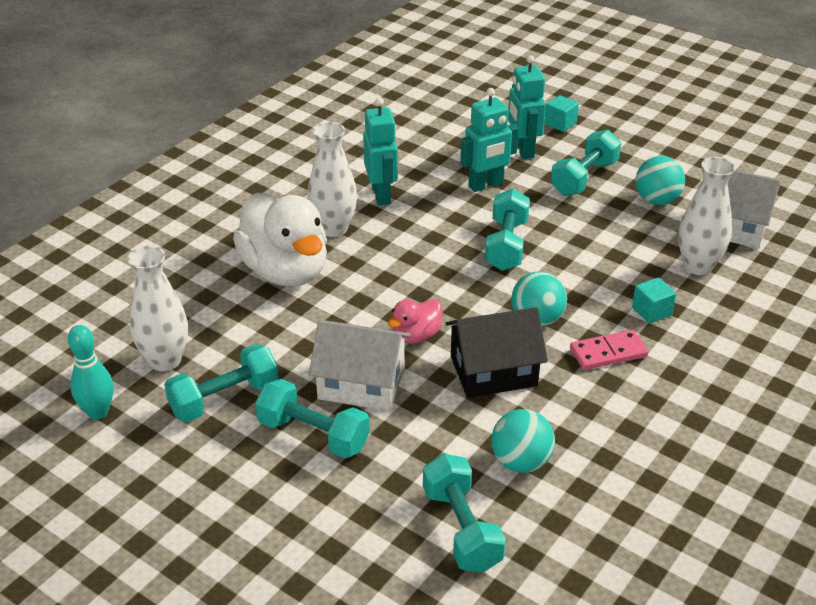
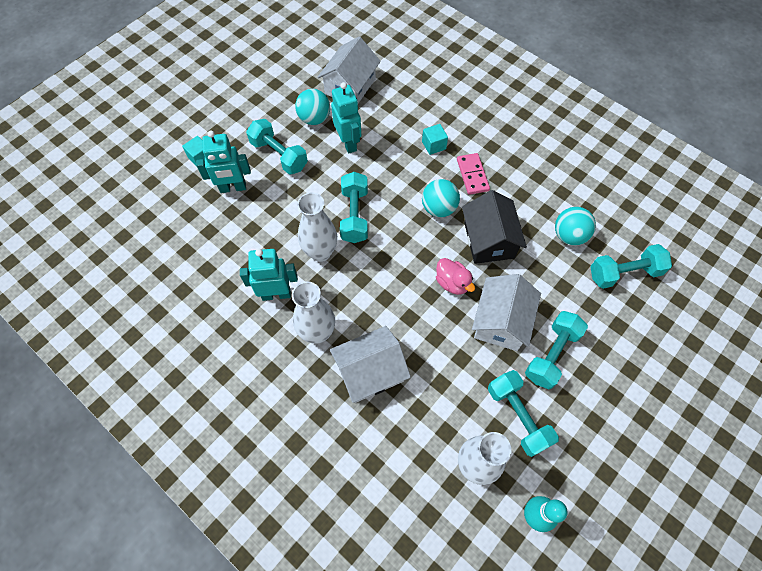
camera: 85 degrees left, 25 degrees up
(285, 271) = (370, 371): white duck -> white house
(486, 185) = (276, 219): turquoise robot -> turquoise robot (348, 143)
(506, 245) = (354, 215): turquoise dumbbell -> turquoise dumbbell turned 75 degrees clockwise
(698, 266) = (390, 112): white vase -> white vase (320, 252)

